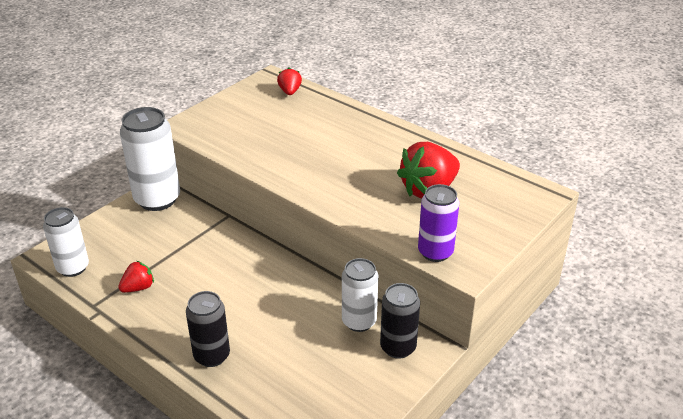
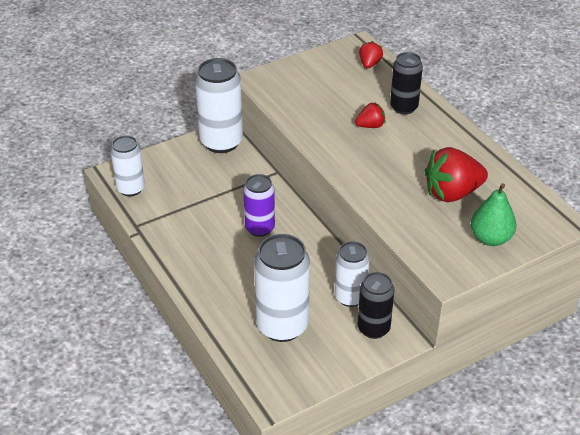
camera: 20 degrees right, 5 degrees up
(138, 288) = (177, 219): red strawberry -> red strawberry (370, 126)
(212, 356) = (215, 293): black can -> black can (403, 107)
(301, 371) = (282, 326): none -> white can
(435, 252) = (428, 253): purple can -> purple can (260, 228)
(488, 223) = (490, 238): none -> green pear

